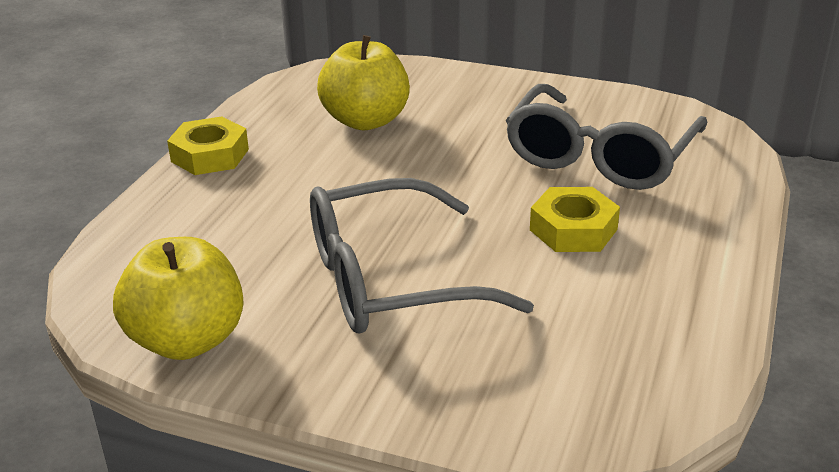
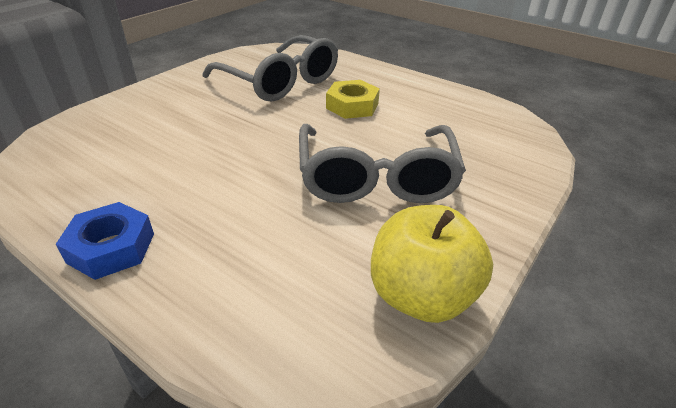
camera: 75 degrees left, 5 degrees up
(210, 155) = (111, 248): yellow nut -> blue nut
(365, 121) = (145, 150): yellow apple -> none

